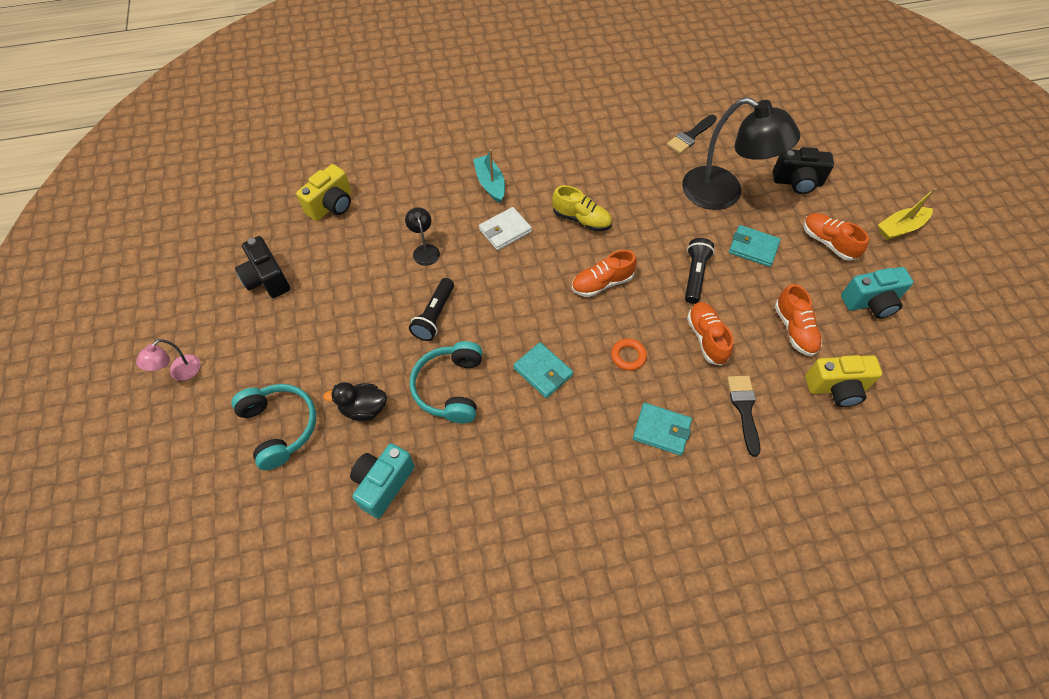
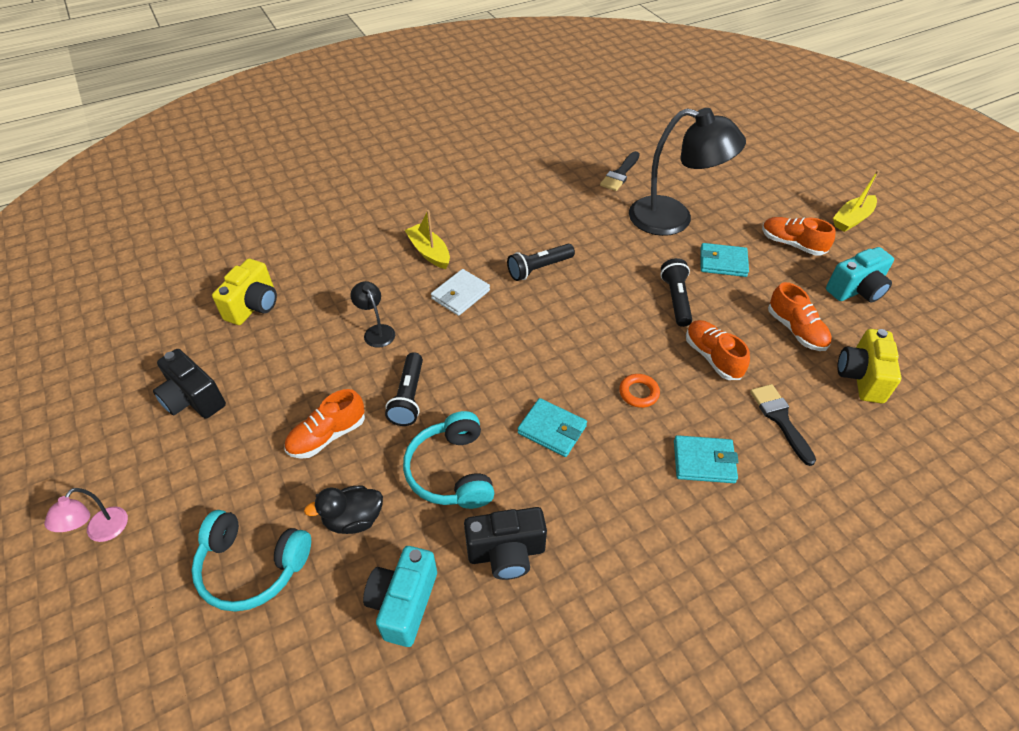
camera: 15 degrees left, 10 degrees down
(280, 427) = (252, 567): turquoise headphones -> turquoise headphones turned 150 degrees clockwise
(490, 183) = (429, 252): turquoise boat -> yellow boat
(581, 219) = (539, 268): yellow shoe -> black flashlight
(602, 283) = (583, 326): orange shoe -> orange shoe (327, 436)
(797, 182) = (739, 197): black camera -> black camera (506, 553)
(836, 388) = (861, 377): yellow camera -> yellow camera turned 120 degrees clockwise

